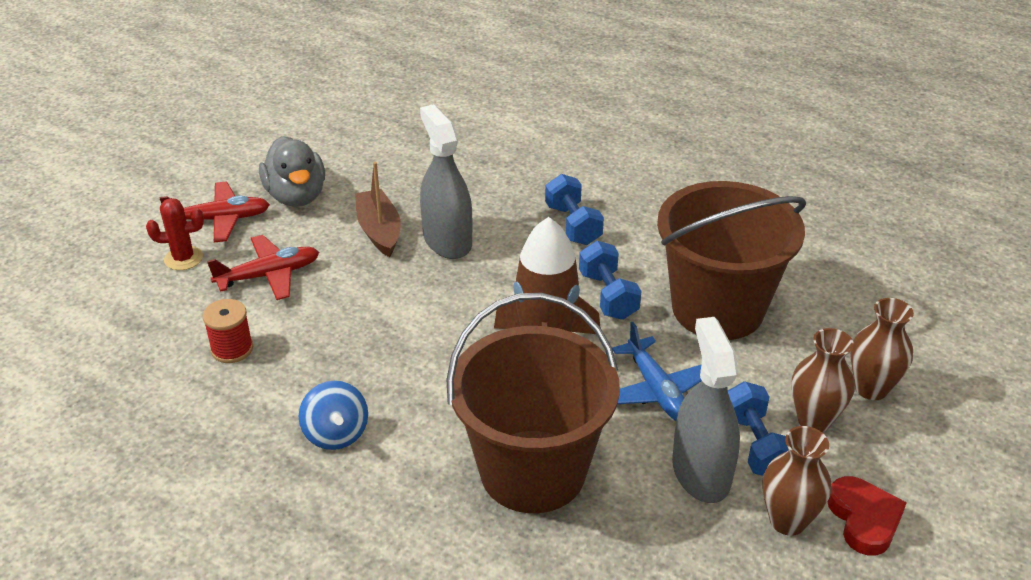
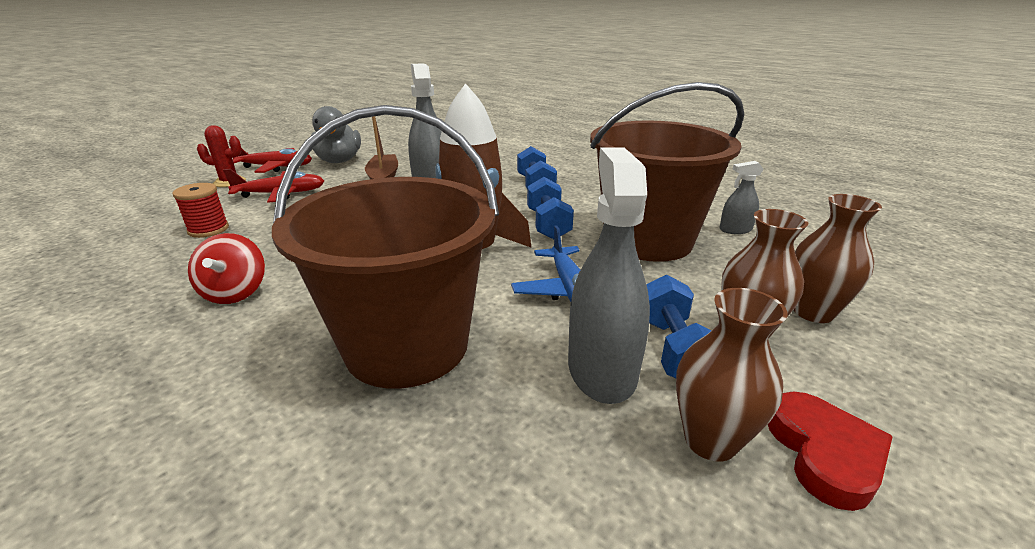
camera: 10 degrees right, 10 degrees down
(336, 434) = (235, 292): blue spinning top -> red spinning top
(806, 281) = (735, 229): none -> grey spray bottle

